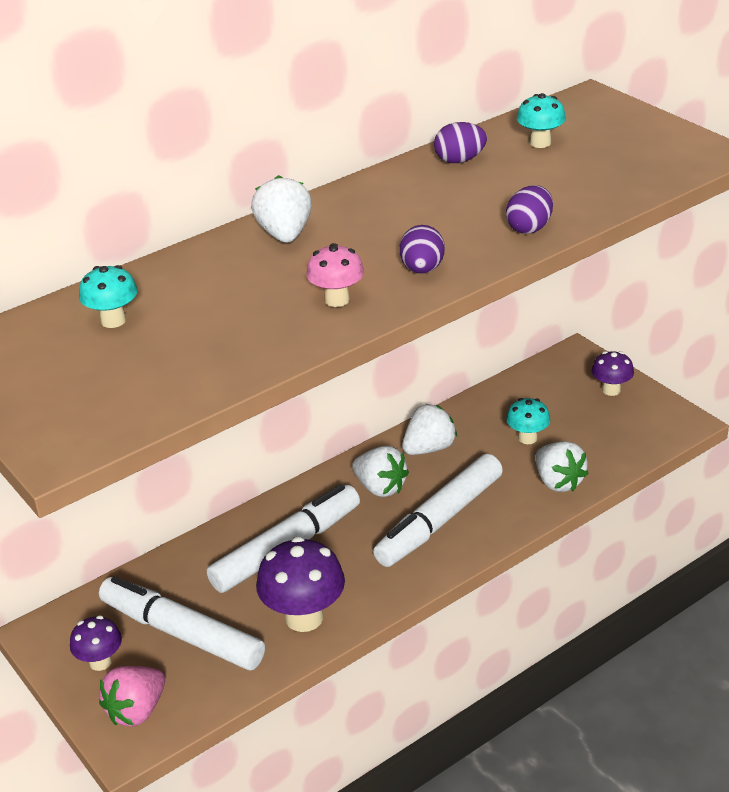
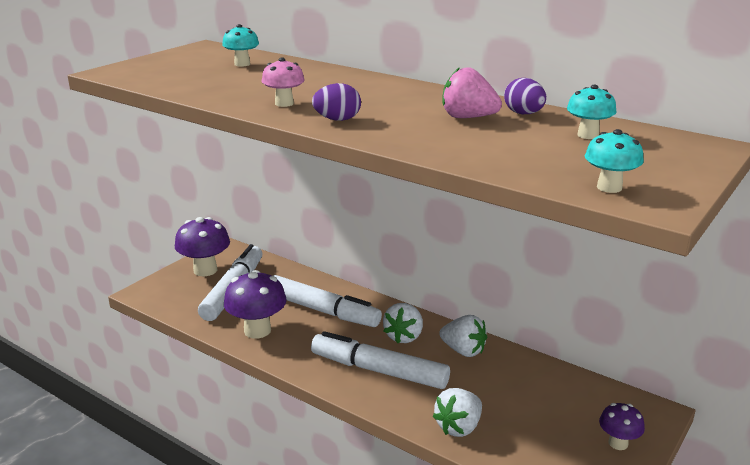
camera: 70 degrees right, 10 degrees down
(100, 662) = (205, 270): purple mushroom -> purple mushroom, size x1.74
(136, 711) = (168, 290): pink strawberry -> pink strawberry (468, 117)
(285, 234) = (365, 83): white strawberry -> none
(527, 438) = (509, 400): turquoise mushroom -> turquoise mushroom (609, 187)
(529, 228) = (425, 144): purple egg -> none

